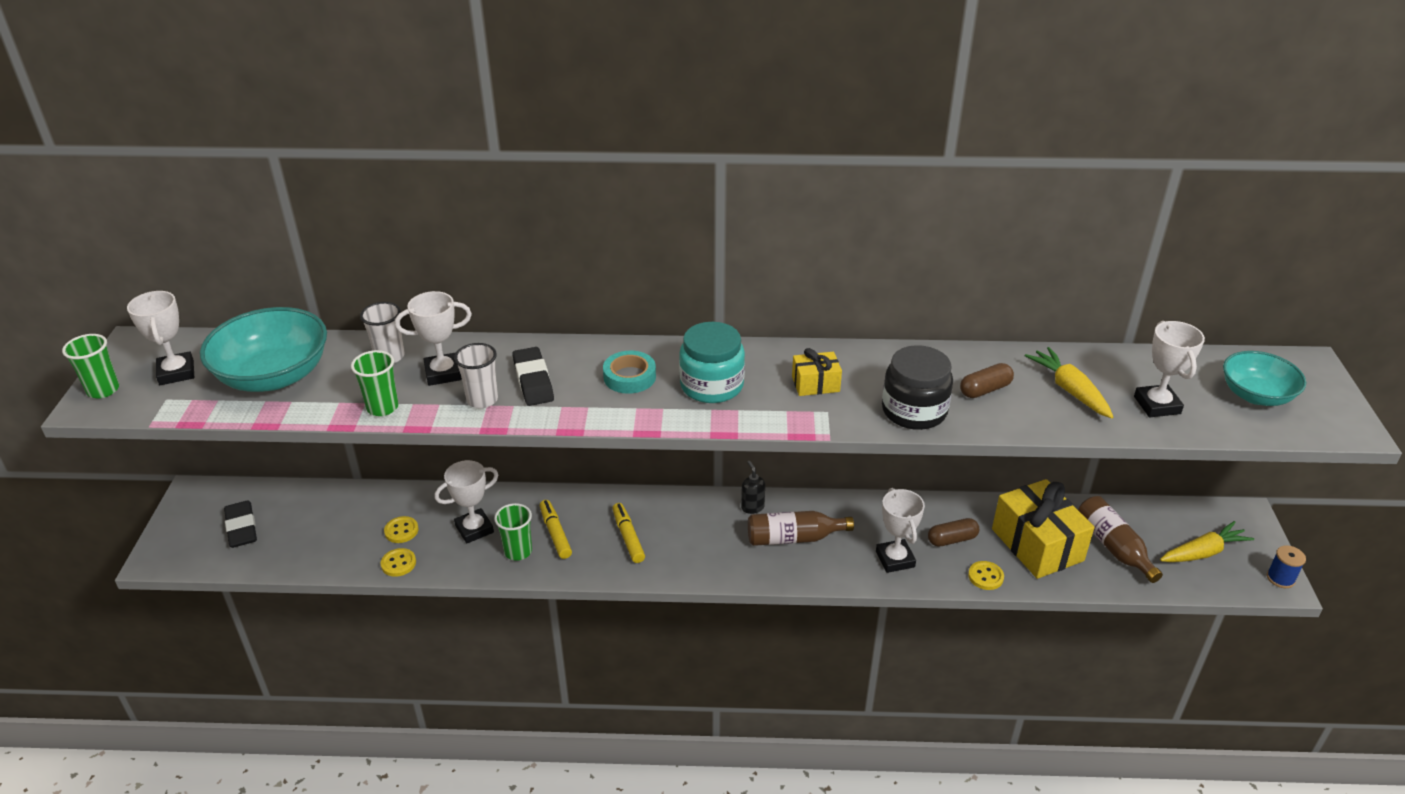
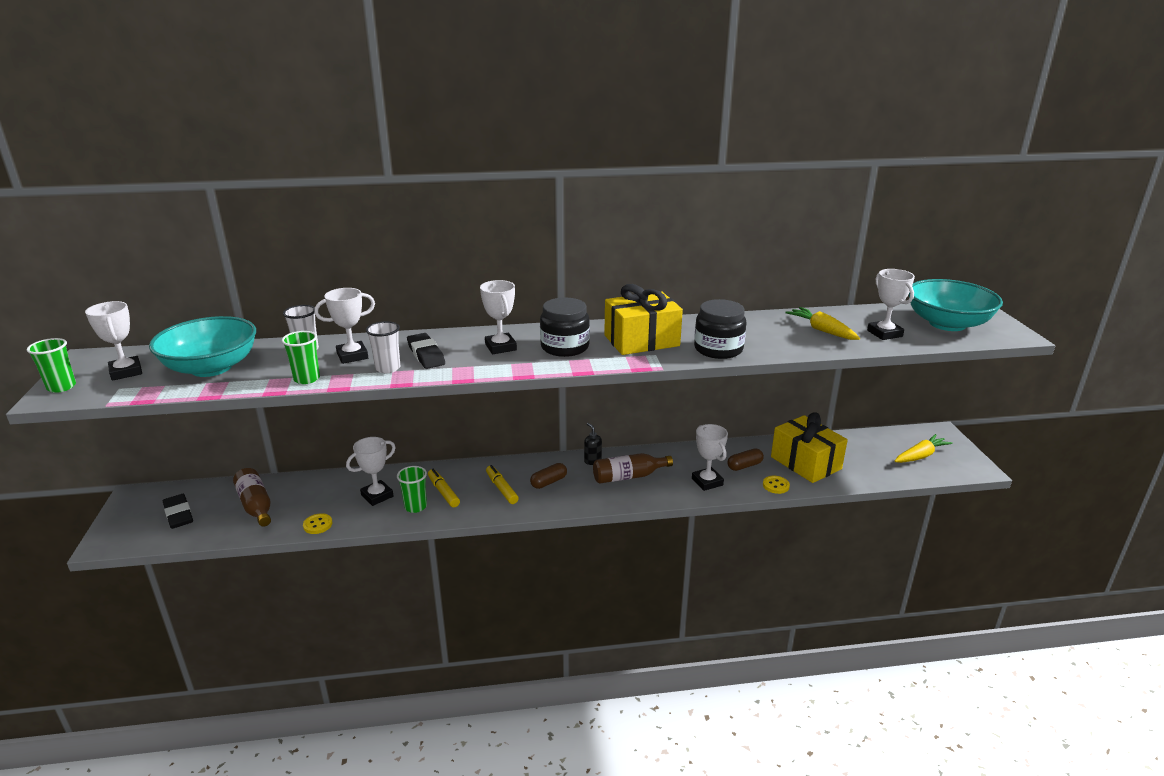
camera: 10 degrees left, 10 degrees down
(401, 531) = (316, 503): yellow button -> none
(629, 377) = (500, 347): turquoise tape -> white trophy
(712, 385) = (565, 347): turquoise jar -> black jar
(815, 384) = (641, 340): yellow gift -> yellow gift, size x1.98
(985, 390) = (764, 334): brown capsule -> brown capsule (549, 482)
(1113, 547) = (858, 459): brown bottle -> brown bottle (256, 506)
(1256, 395) = (947, 324): turquoise bowl -> turquoise bowl, size x1.60
(1280, 578) = (977, 465): blue spool -> none

